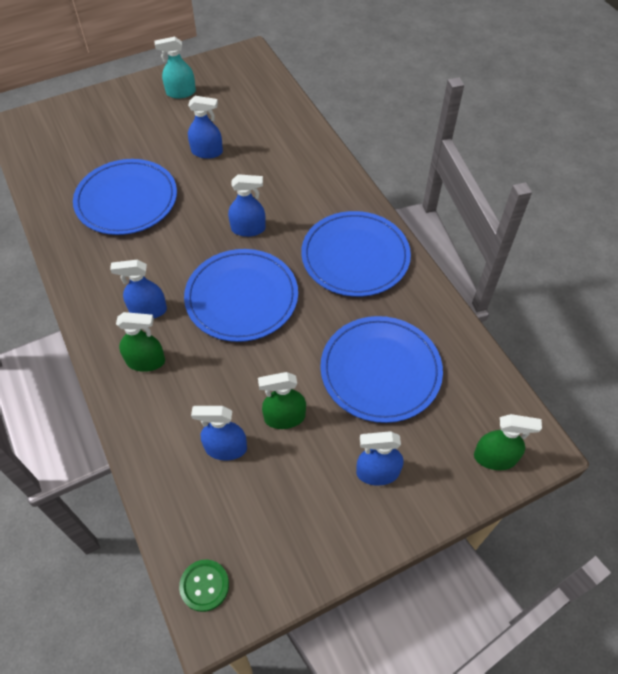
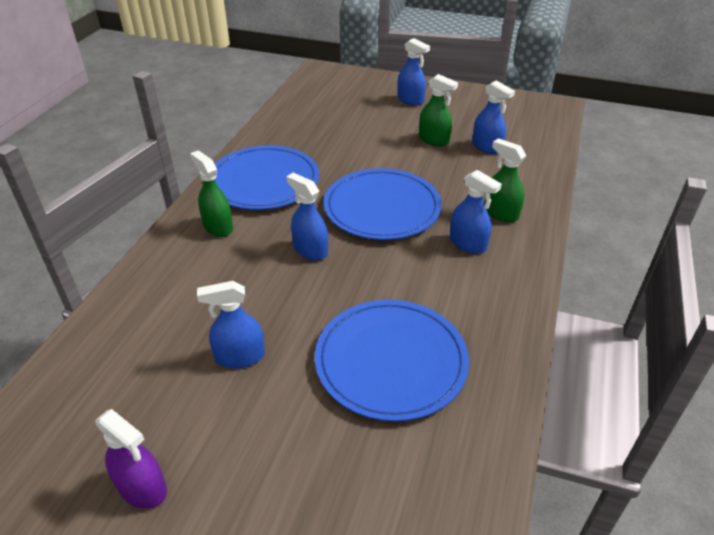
camera: 135 degrees left, 15 degrees down
(181, 92) = (142, 488): turquoise spray bottle -> purple spray bottle
(204, 585) = (551, 113): green button -> none
(207, 152) = (240, 357): blue spray bottle -> blue spray bottle turned 60 degrees counterclockwise
(380, 371) = (347, 127): blue plate -> none
(495, 458) = (344, 77): green spray bottle -> green spray bottle (218, 227)

